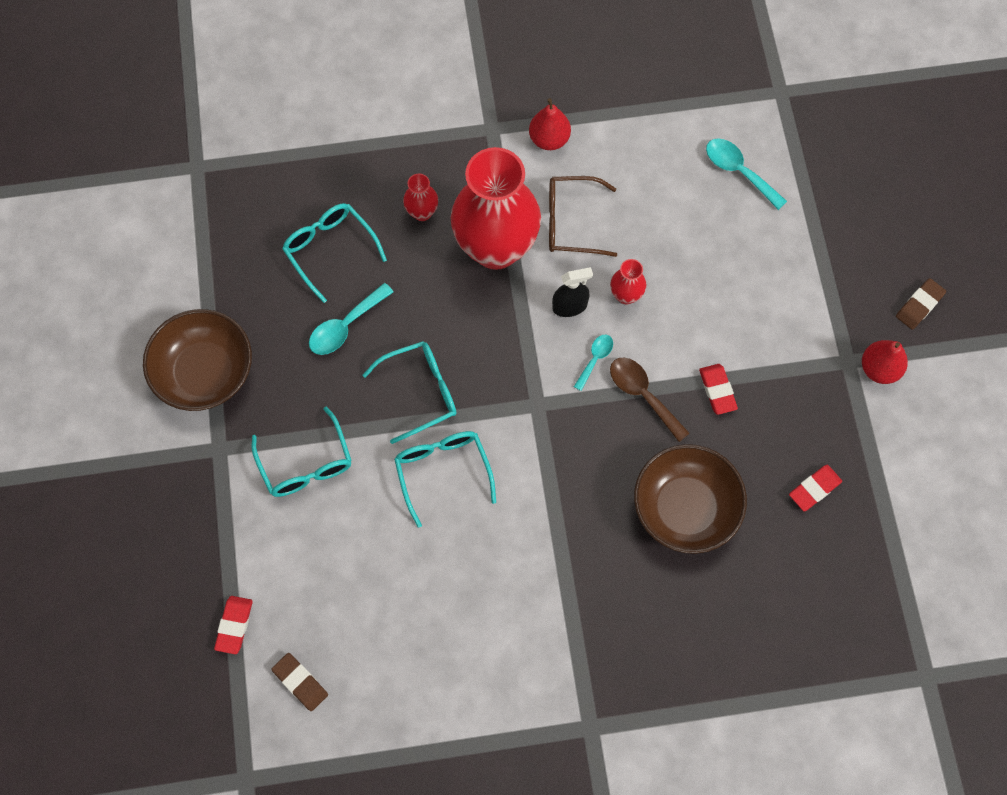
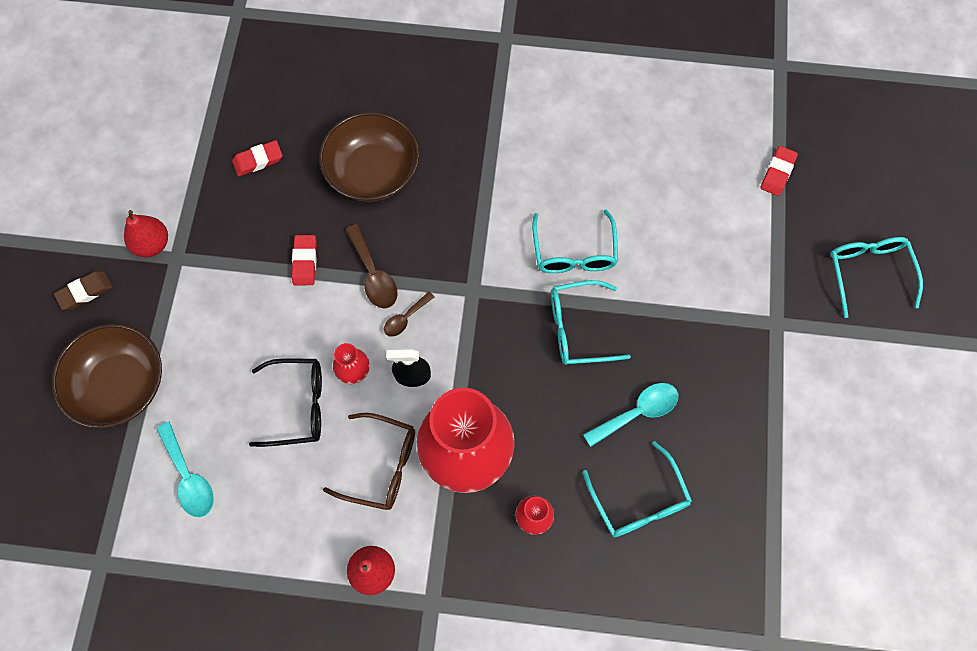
camera: 165 degrees left, 0 degrees up
(205, 372) = (783, 400): brown bowl -> brown bowl (120, 385)
(300, 682) = (728, 119): brown eraser -> none
(306, 464) = (697, 289): turquoise glasses -> turquoise glasses (868, 272)
(595, 359) = (405, 318): turquoise spoon -> brown spoon
(667, 254) = (298, 405): none -> black glasses

